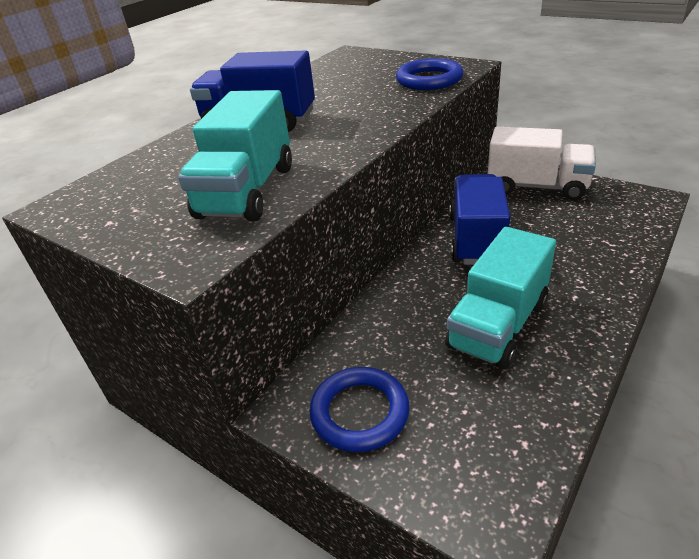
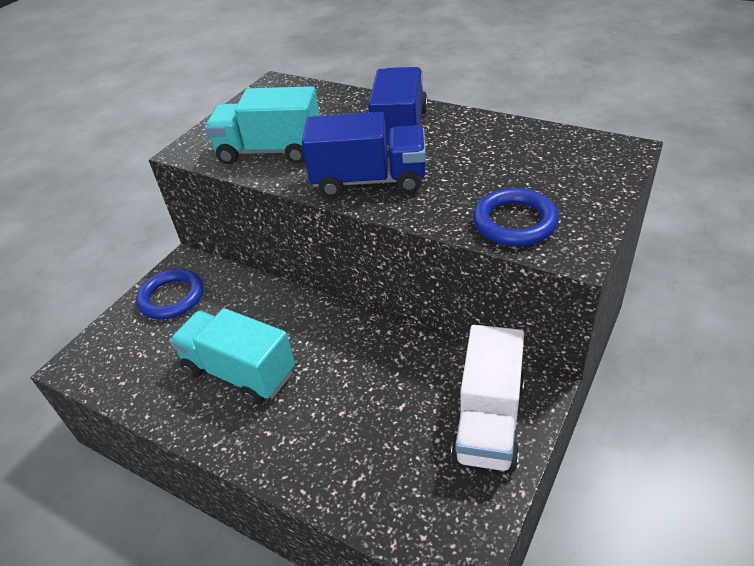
camera: 85 degrees right, 5 degrees up
(476, 239) = (371, 358): blue truck -> blue truck (369, 181)

